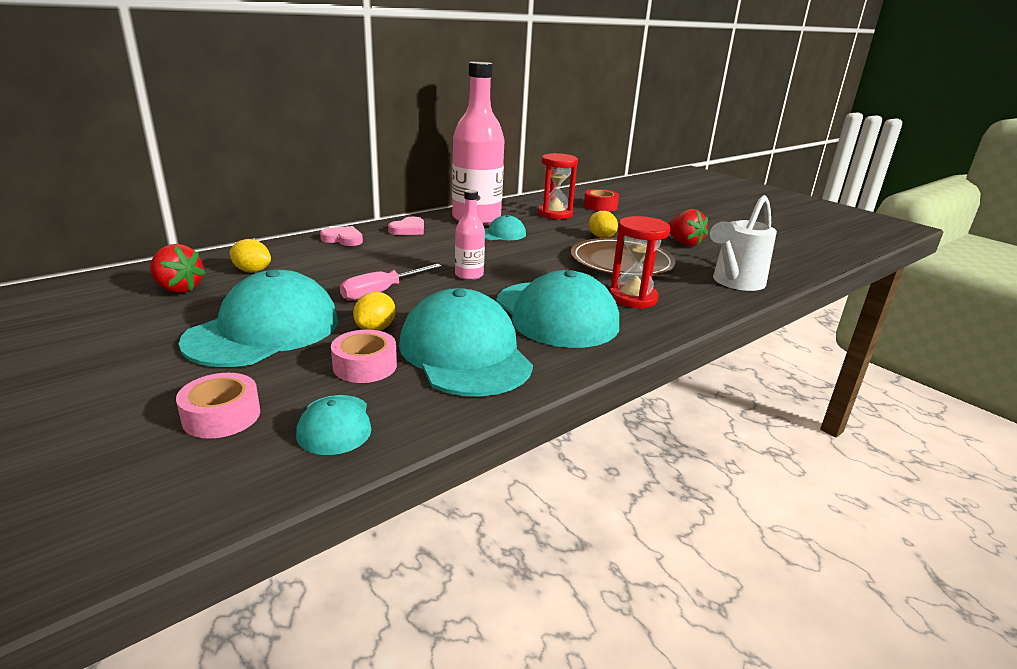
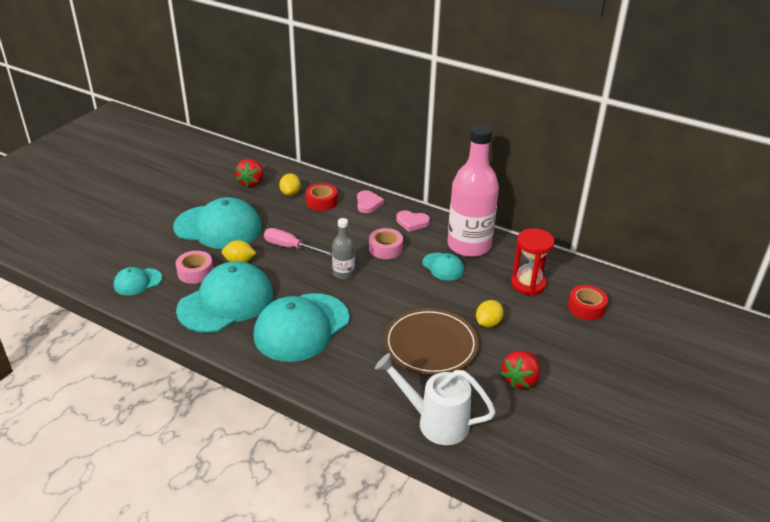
camera: 70 degrees right, 10 degrees up
(221, 416) = (134, 249): pink tape -> pink tape (385, 248)
(302, 259) = (321, 202): none -> red tape
(469, 275) = (343, 273): pink bottle -> grey bottle
(632, 298) = (355, 361): red hourglass -> none

